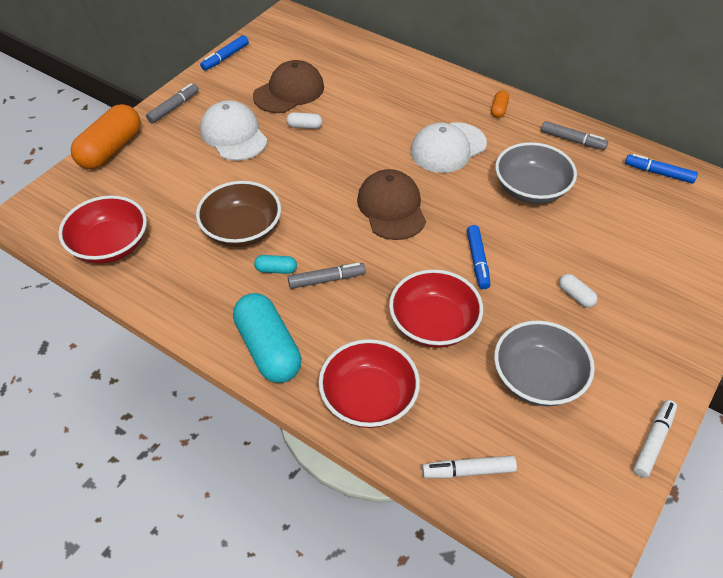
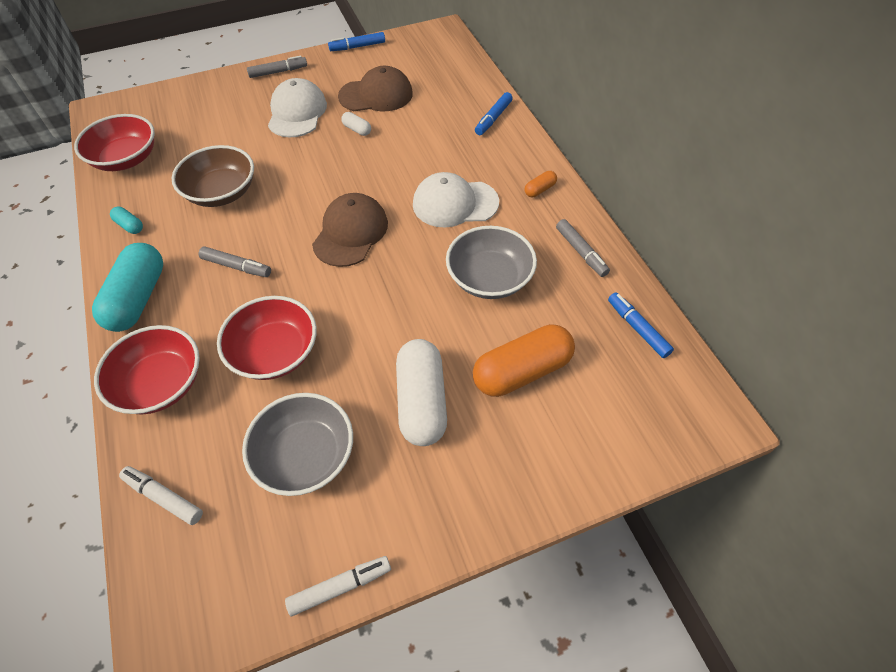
camera: 35 degrees right, 5 degrees up
(110, 149) = (203, 86): orange capsule -> orange capsule (522, 371)
(276, 269) = (210, 238): turquoise capsule -> turquoise capsule (130, 226)
(477, 261) = (370, 318): blue marker -> blue marker (493, 118)
(576, 296) = (422, 401): white capsule -> white capsule, size x2.27

